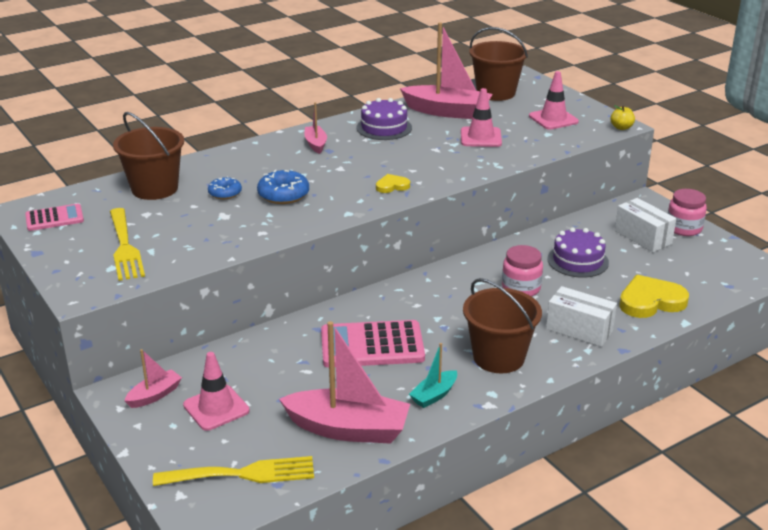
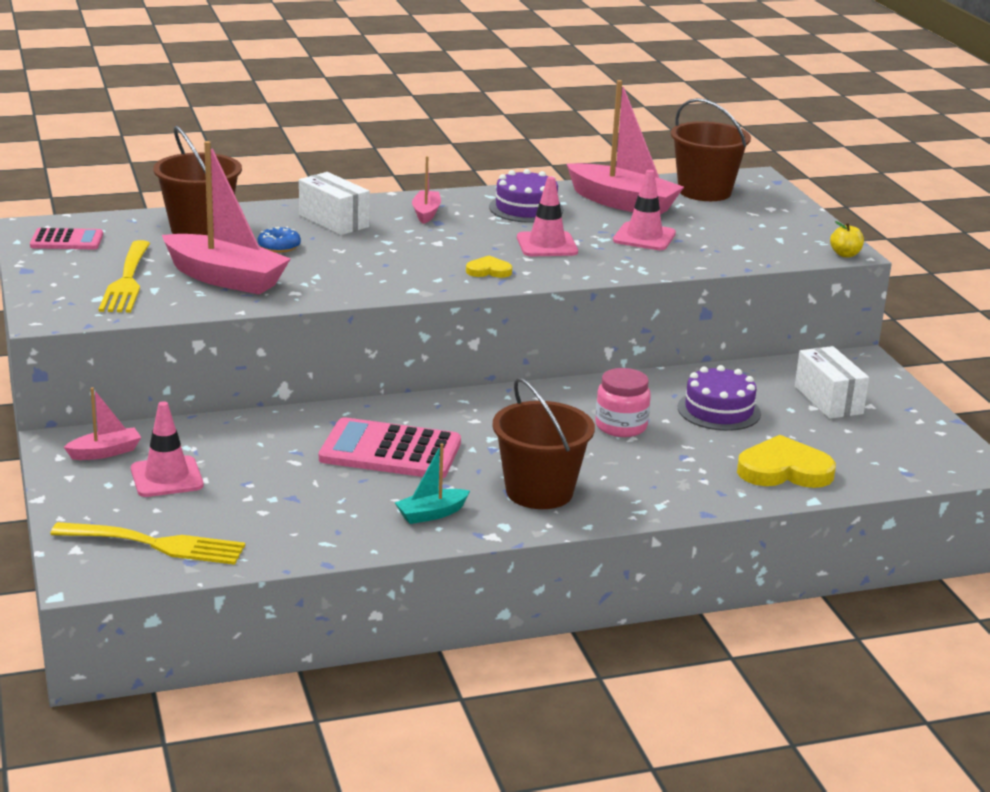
camera: 15 degrees right, 5 degrees down
(283, 195) = (348, 259): blue donut -> none
(348, 429) = (305, 526): pink boat -> pink boat (225, 278)
(553, 119) = (759, 231): pink traffic cone -> pink traffic cone (547, 245)
(579, 330) = (665, 482): white box -> white box (334, 221)
(684, 228) = (894, 400): pink jar -> none

